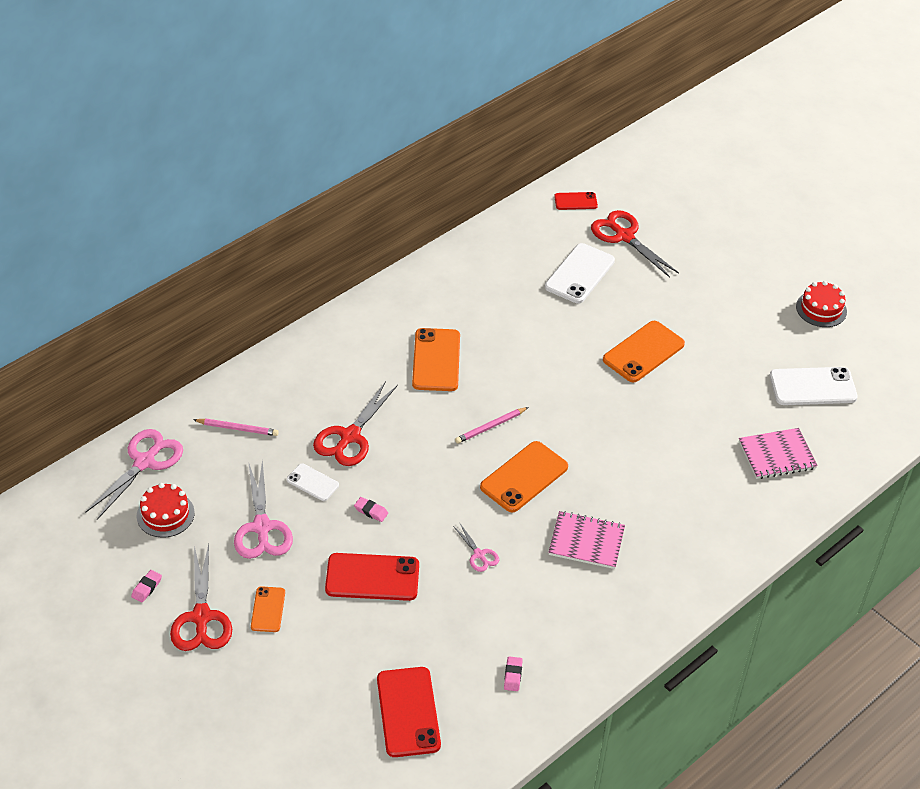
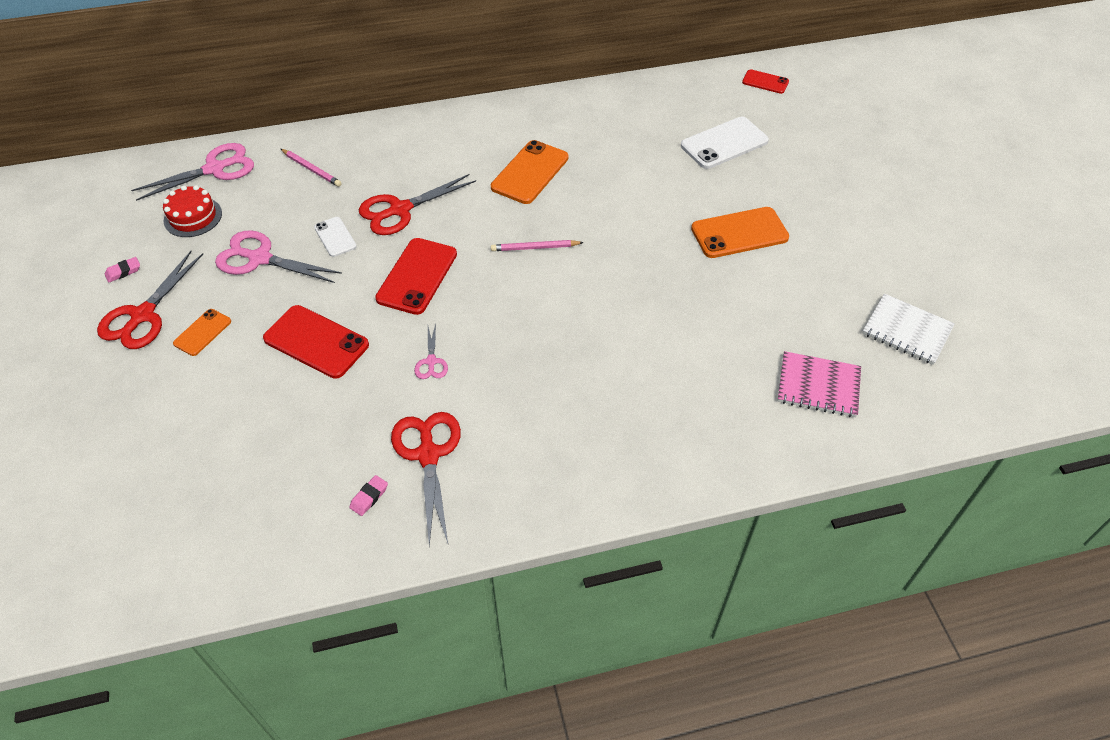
camera: 30 degrees right, 5 degrees up
(262, 527) = (260, 258): pink scissors -> pink scissors turned 90 degrees clockwise
(371, 511) = (364, 281): pink eraser -> none
(408, 712) = (241, 487): red phone -> red phone (417, 276)
(524, 477) = (531, 305): orange phone -> none
(586, 541) = (547, 392): pink notebook -> none
(624, 236) = (793, 125): red scissors -> red scissors (428, 454)
(812, 387) = (907, 331): white phone -> white notebook
(821, 309) = (966, 257): red cake -> none

